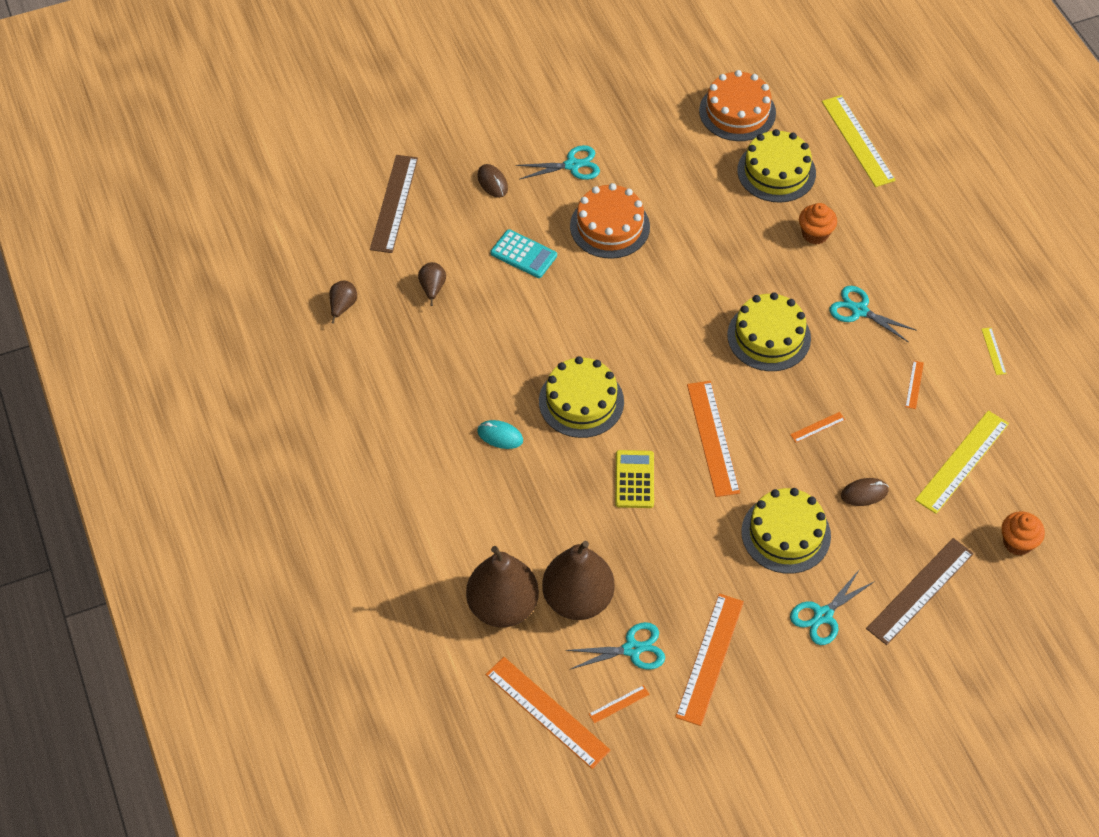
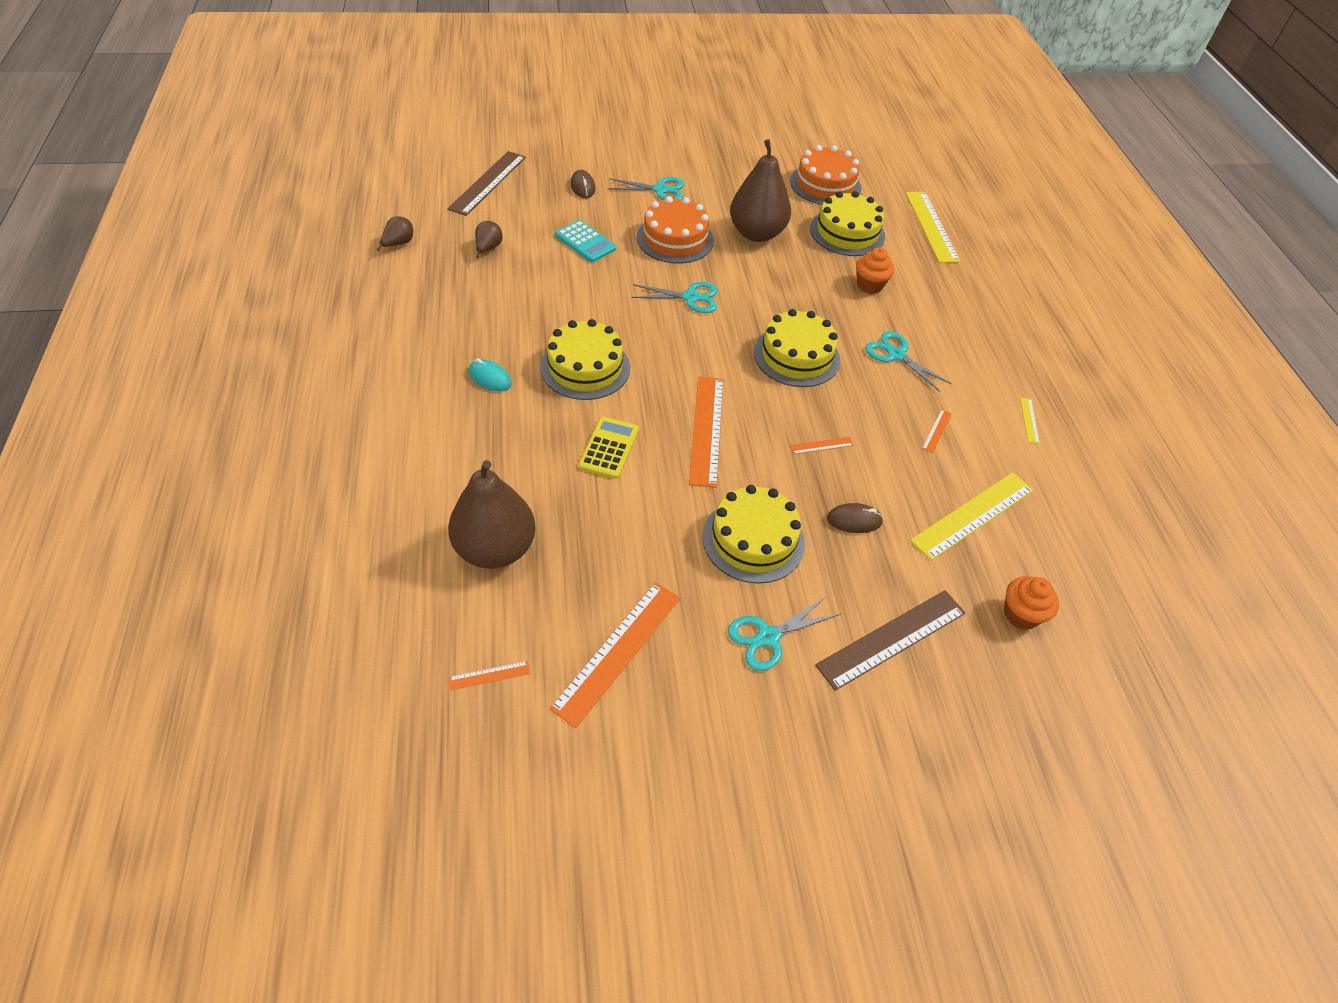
camera: 10 degrees right, 5 degrees down
(503, 606) = (410, 535): brown pear -> brown pear (756, 233)
(547, 712) = (401, 662): orange ruler -> none
(632, 649) = (532, 617): turquoise scissors -> turquoise scissors (690, 297)

